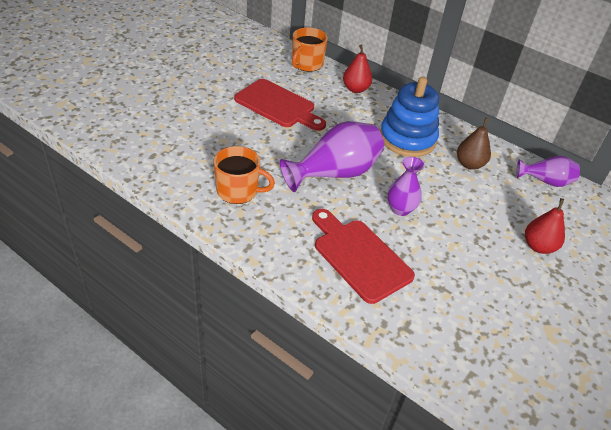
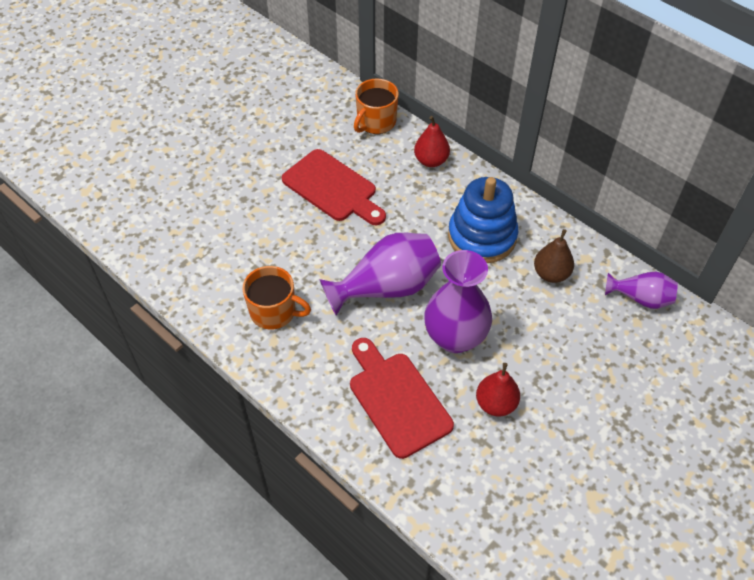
camera: 10 degrees right, 10 degrees up
(400, 209) = (455, 337): purple vase -> purple vase, size x1.72
(538, 246) = (607, 390): red pear -> red pear (496, 404)

